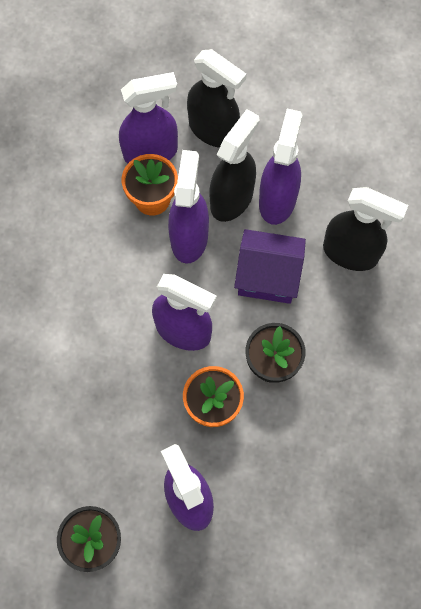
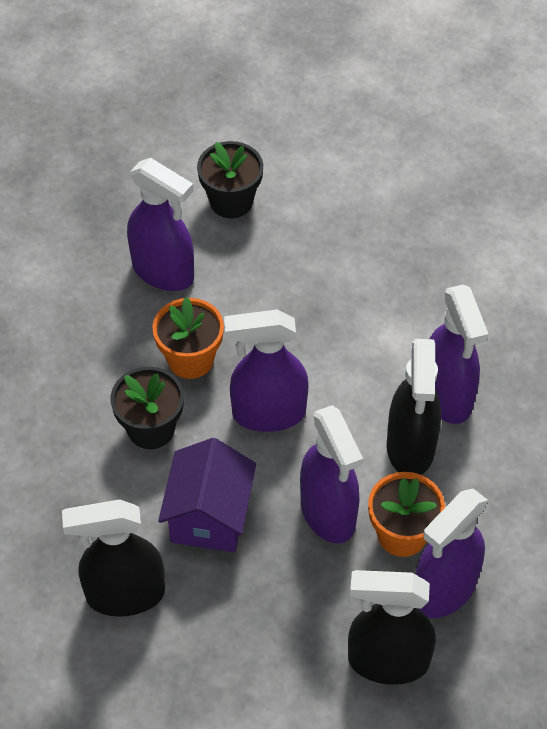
camera: 150 degrees right, 15 degrees down
(232, 199) = (307, 585): black spray bottle -> black spray bottle (410, 447)
(267, 276) = (209, 516): purple house -> purple house turned 60 degrees counterclockwise
(277, 200) = (251, 613): purple spray bottle -> purple spray bottle (447, 396)

